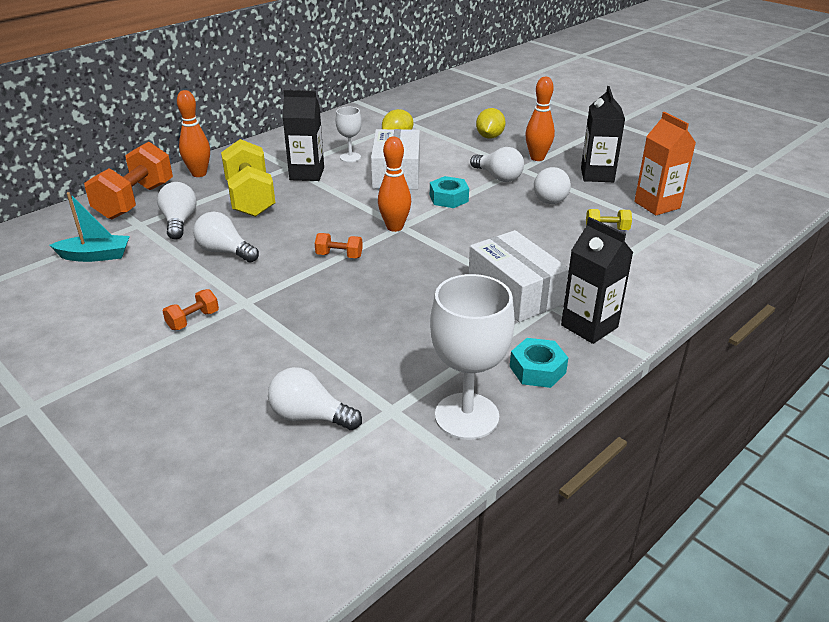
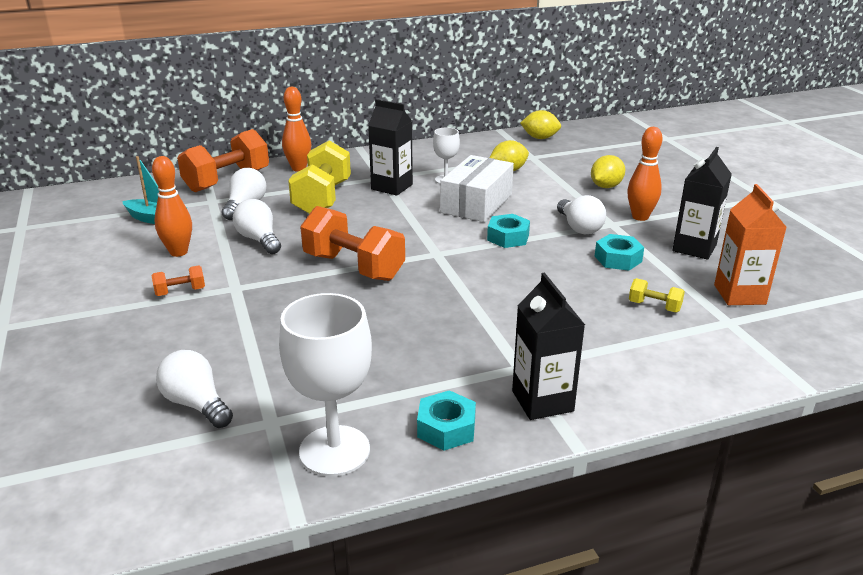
camera: 25 degrees right, 5 degrees down
(339, 255) = (354, 267): orange dumbbell -> orange dumbbell, size x2.19
(394, 227) = (429, 253): orange bowling pin -> orange bowling pin (178, 252)
(399, 103) = (540, 138): none -> yellow lemon
(515, 292) = (494, 344): white box -> none
(549, 197) = (618, 259): white light bulb -> turquoise nut

